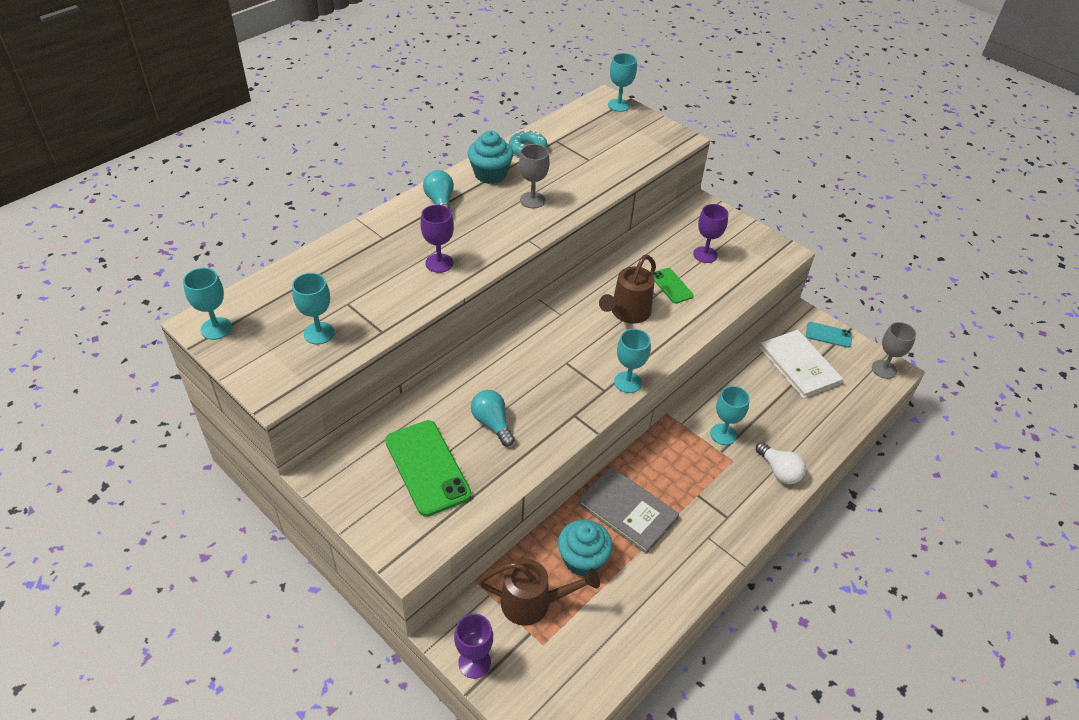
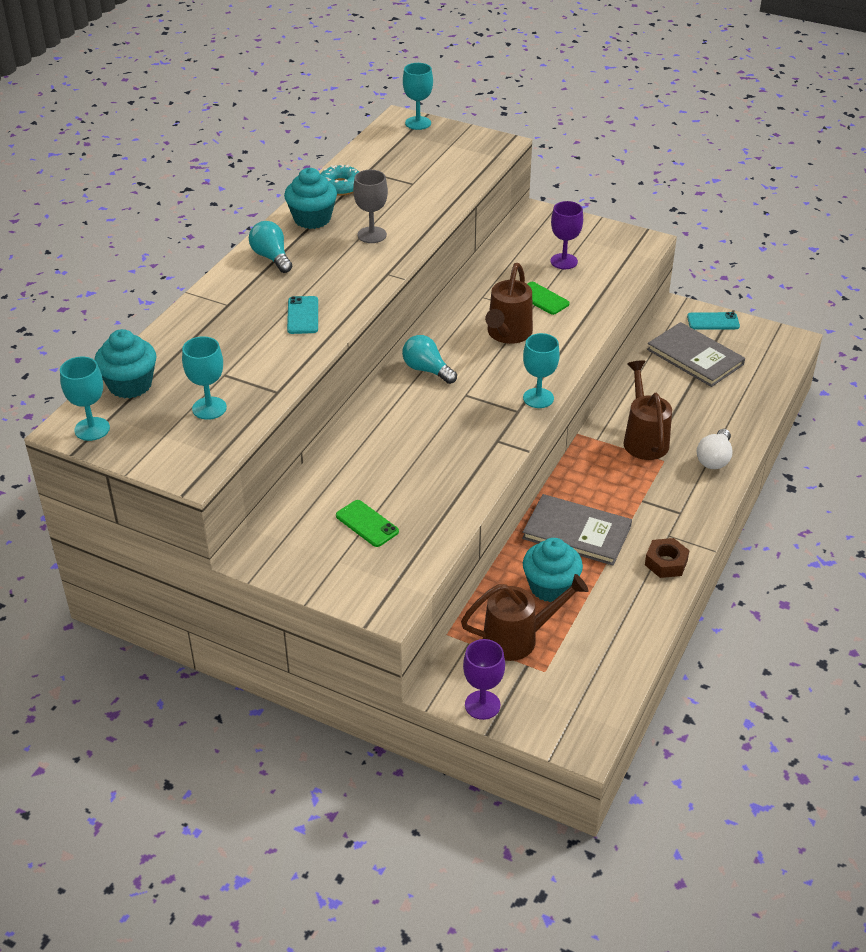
camera: 15 degrees left, 5 degrees down
(268, 294) = (130, 385): none -> turquoise cupcake
(427, 467) = (367, 524): green phone -> green phone, size x0.54
(439, 263) = (303, 315): purple goblet -> turquoise phone
(492, 423) = (415, 468): turquoise light bulb -> turquoise light bulb (427, 370)
(695, 565) = (666, 563): none -> brown nut
(723, 434) = (644, 439): turquoise goblet -> brown watering can
(779, 471) = (714, 459): white light bulb -> white light bulb turned 75 degrees clockwise
(799, 365) = (695, 357): white book -> grey book
(884, 369) = (781, 341): grey goblet -> none

